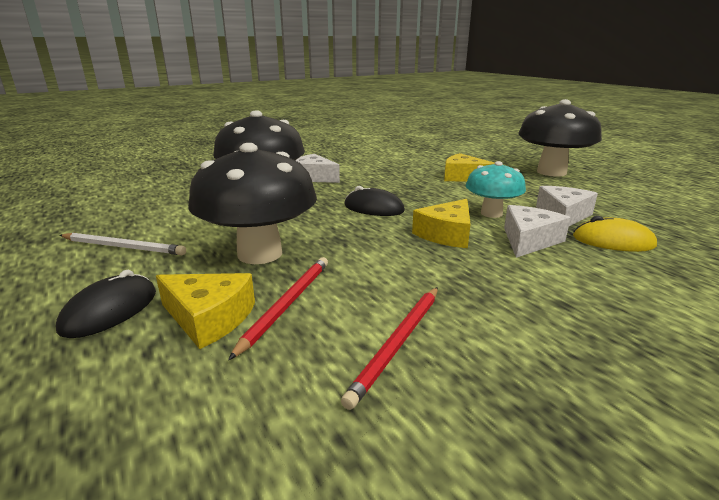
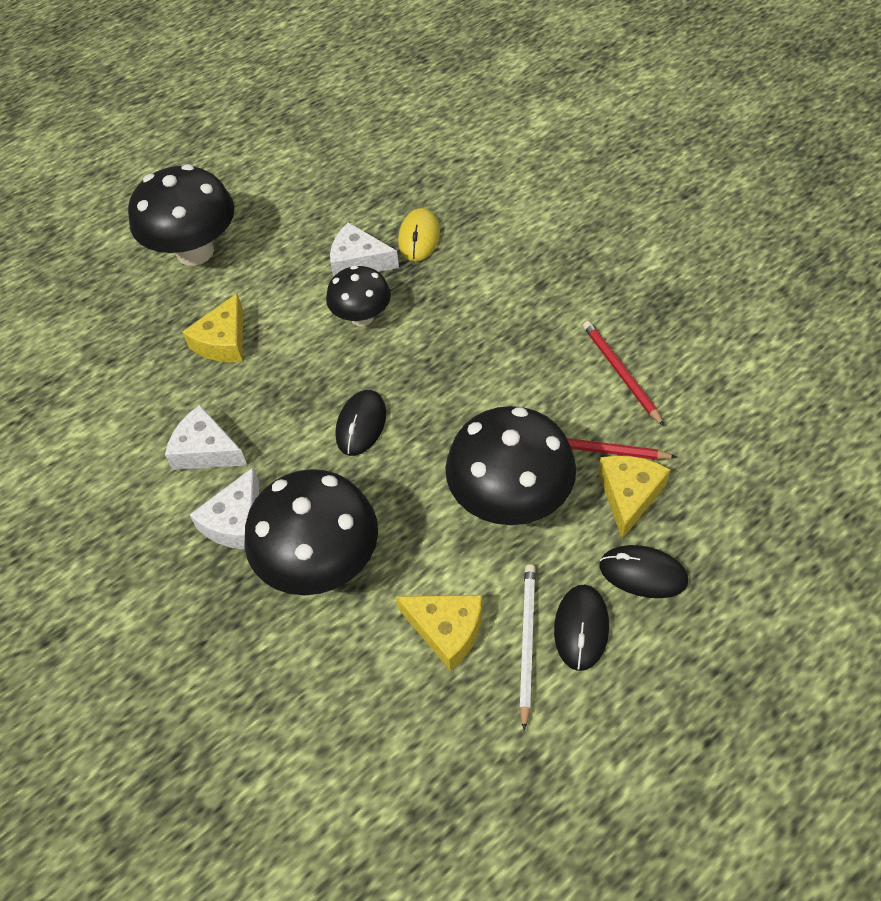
camera: 95 degrees left, 30 degrees up
(102, 270) = (581, 628): none -> black mouse
(398, 343) = (620, 373): red pencil -> red pencil turned 135 degrees counterclockwise
(446, 234) = (427, 353): yellow cheese -> yellow cheese (447, 630)
(491, 213) = (362, 317): turquoise mushroom -> black mushroom
(528, 240) = (429, 293): white cheese -> white cheese (206, 450)

